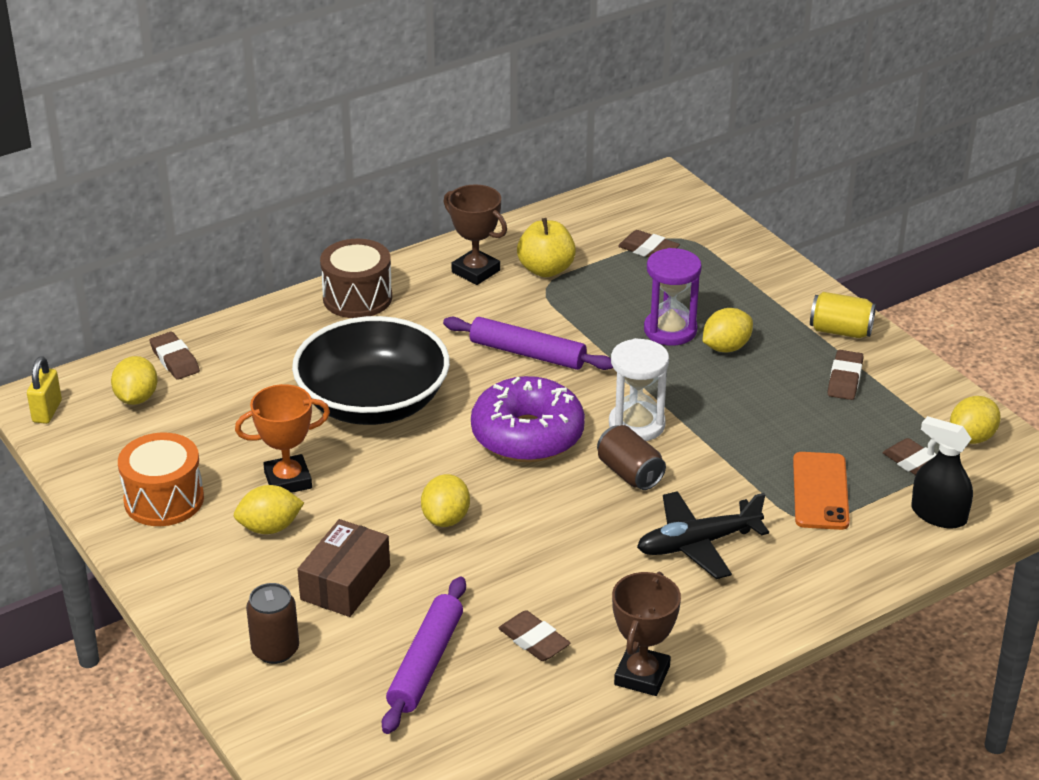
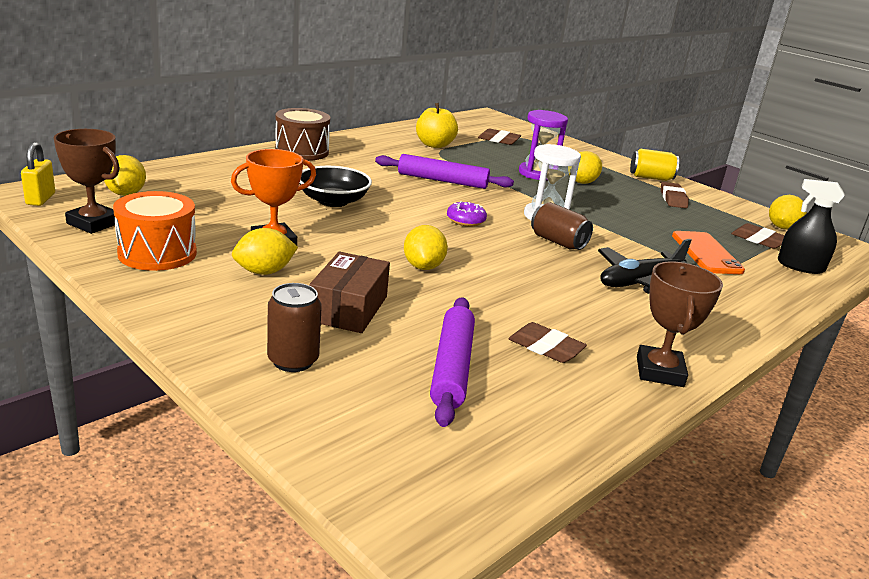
camera: 15 degrees left, 10 degrees down
(175, 360) = (158, 175): brown eraser -> none
(373, 402) = (333, 201): black bowl -> black bowl, size x0.57
(475, 271) = (385, 144): brown trophy -> brown trophy (93, 223)
(527, 435) = (465, 220): purple donut -> purple donut, size x0.43

